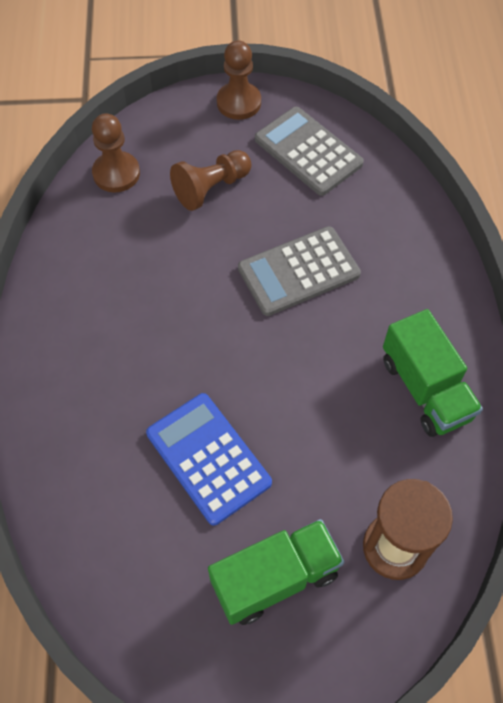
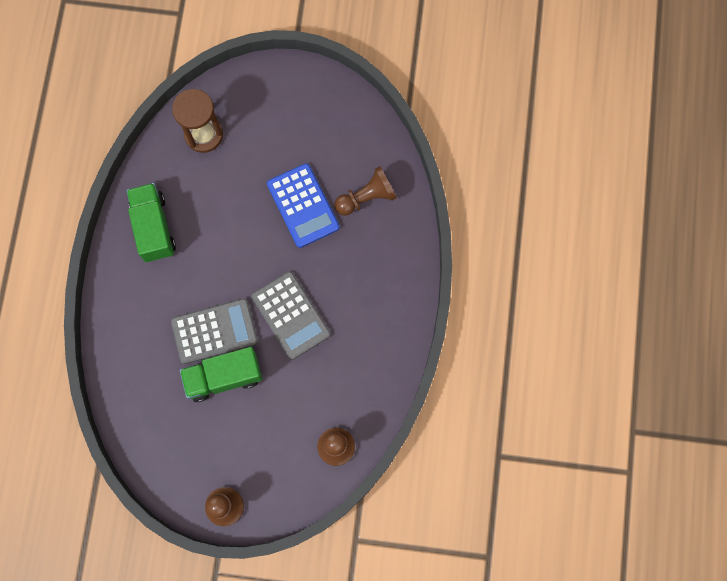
camera: 170 degrees left, 15 degrees up
(211, 188) = (264, 418): brown pawn -> brown pawn (367, 197)
(275, 578) = (277, 130): green truck -> green truck (224, 377)
(308, 152) = (180, 442): grey calculator -> grey calculator (291, 315)

